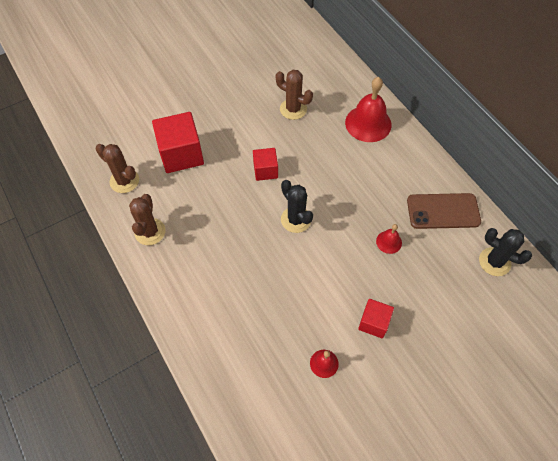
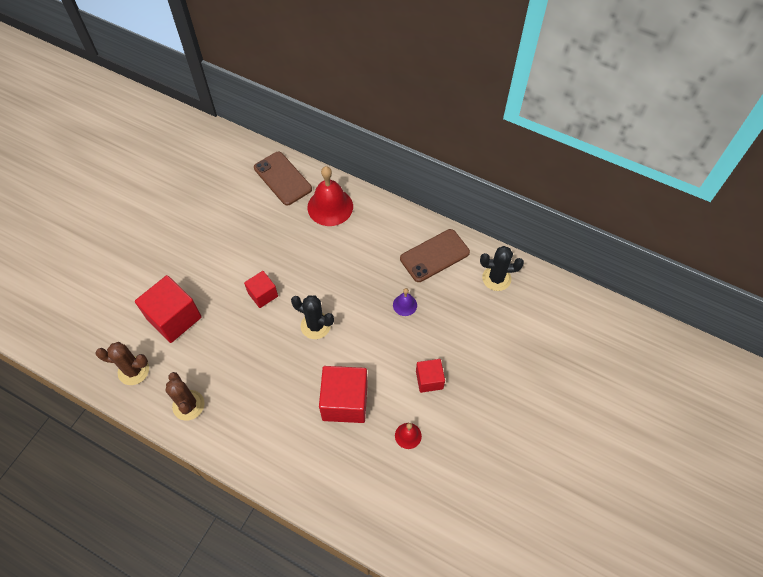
camera: 30 degrees left, 0 degrees up
(283, 300) = (345, 402): none -> red cube
(293, 109) = (255, 224): brown cactus -> none
(339, 81) = (282, 178): none -> brown phone
(389, 242) = (405, 305): red bell -> purple bell

